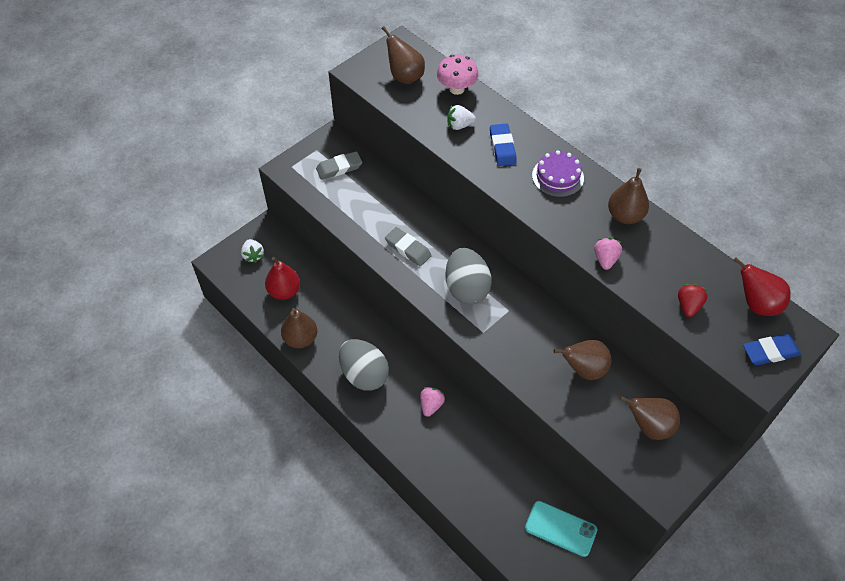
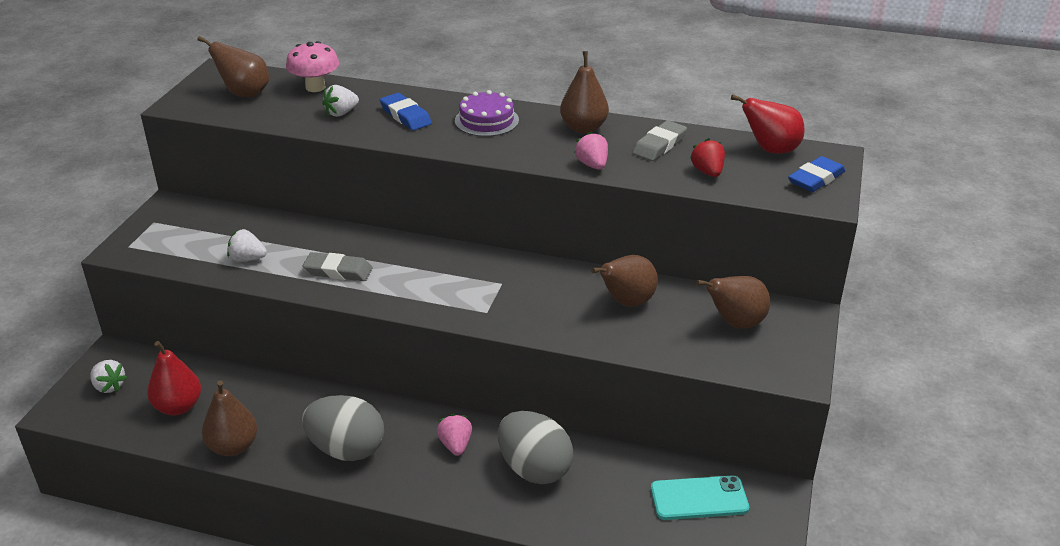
camera: 30 degrees left, 20 degrees down
(339, 168) = (196, 228): grey eraser -> grey eraser (659, 145)
(357, 211) = (247, 259): none -> white strawberry
(466, 288) = (437, 281): grey egg -> grey egg (534, 469)

